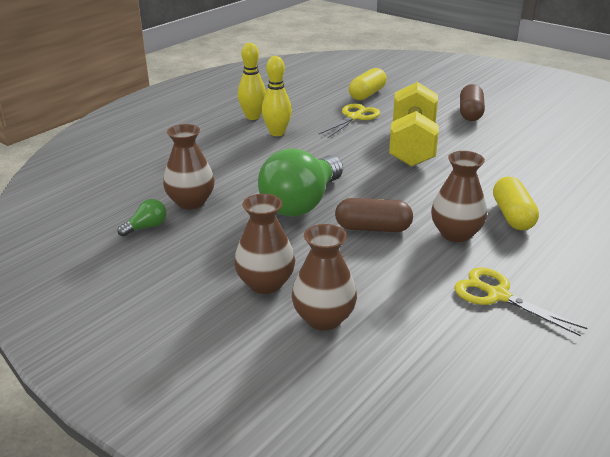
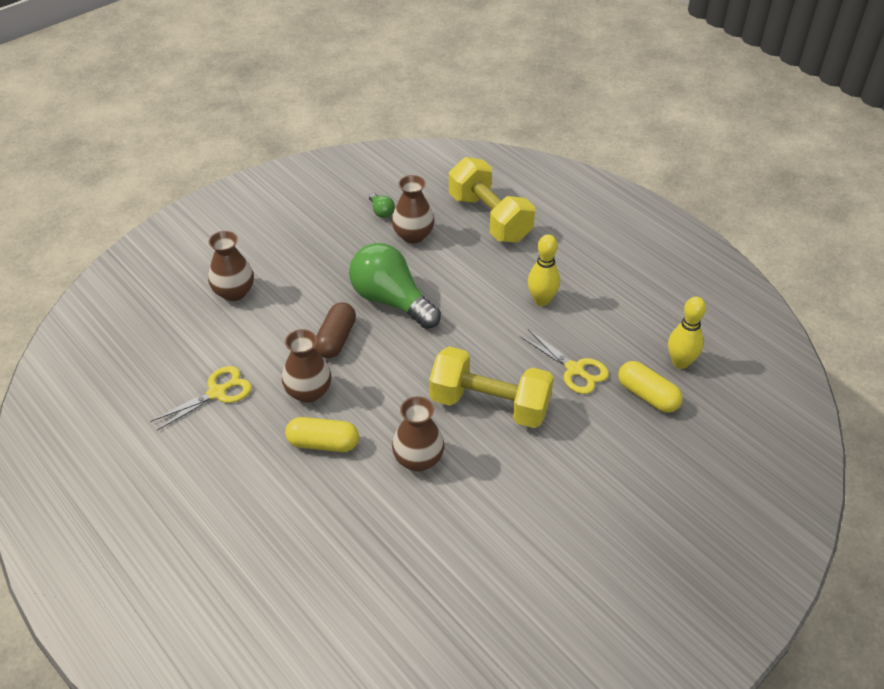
camera: 100 degrees right, 15 degrees up
(159, 163) = (489, 218): none -> yellow dumbbell
(253, 117) = (587, 285): yellow bowling pin -> yellow bowling pin (680, 362)
(265, 283) = (285, 268): brown vase -> brown vase (418, 459)
(470, 113) = (573, 488): brown capsule -> none

